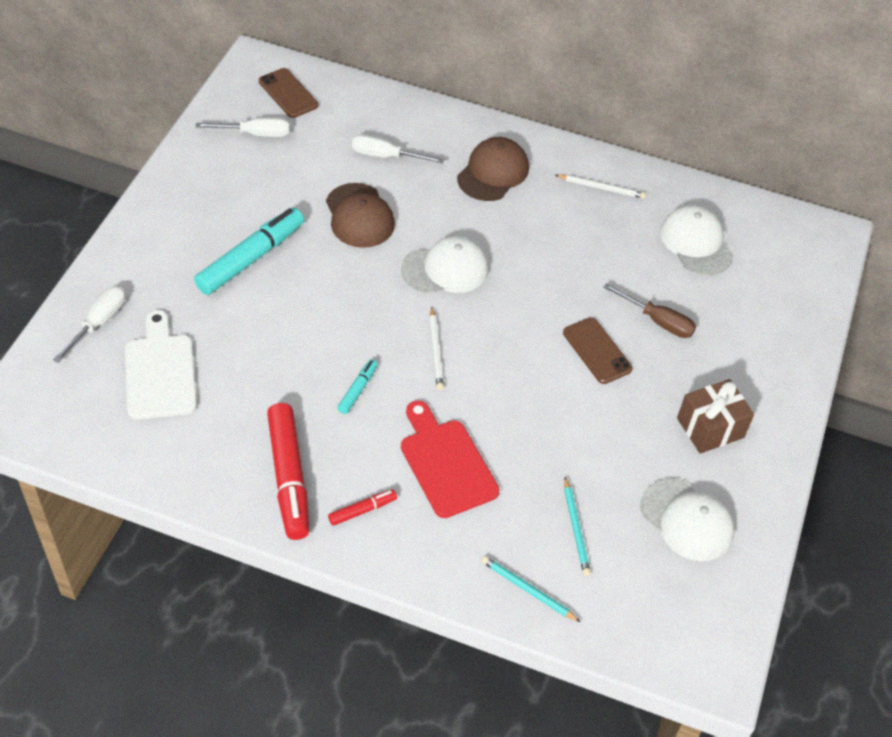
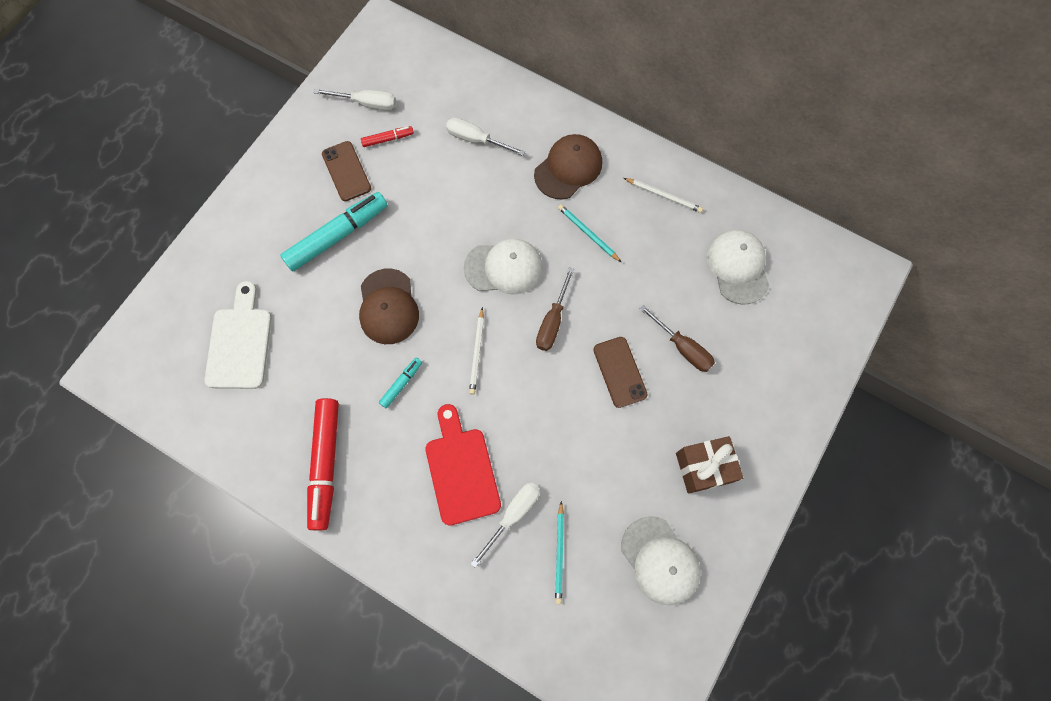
camera: 15 degrees right, 20 degrees up
(99, 322) = (199, 286): white screwdriver -> white screwdriver (513, 515)
(288, 93) = (404, 62): brown phone -> brown phone (346, 171)
(359, 216) = (440, 202): brown cap -> brown cap (388, 307)
(362, 510) = (380, 507): red marker -> red marker (388, 139)
(512, 313) = (552, 321): none -> brown screwdriver
(528, 590) = (504, 609): turquoise pencil -> turquoise pencil (588, 233)

